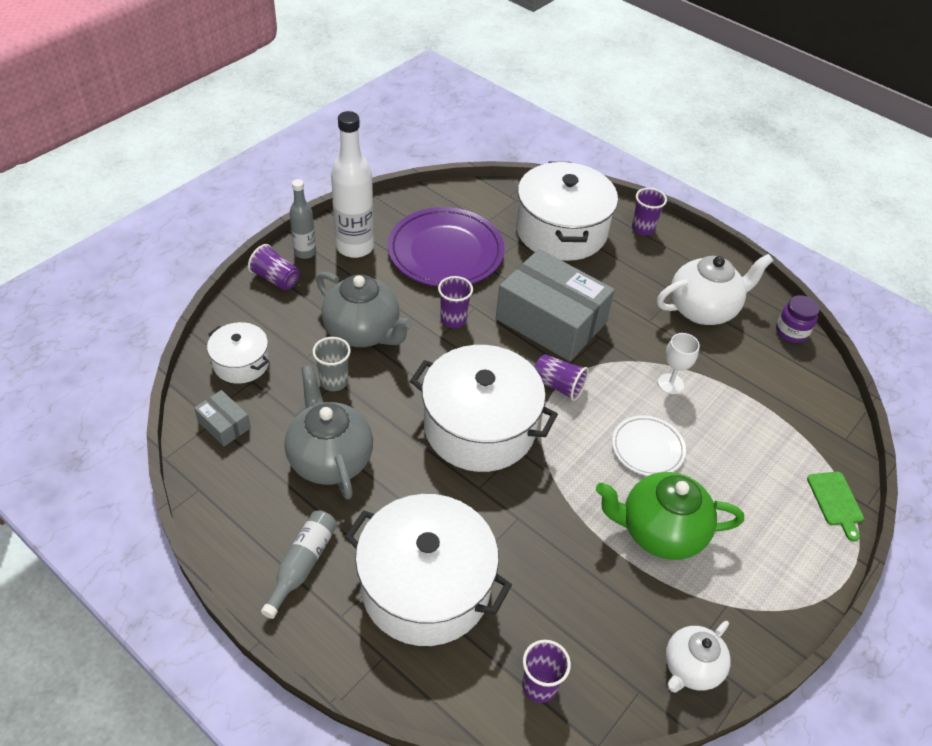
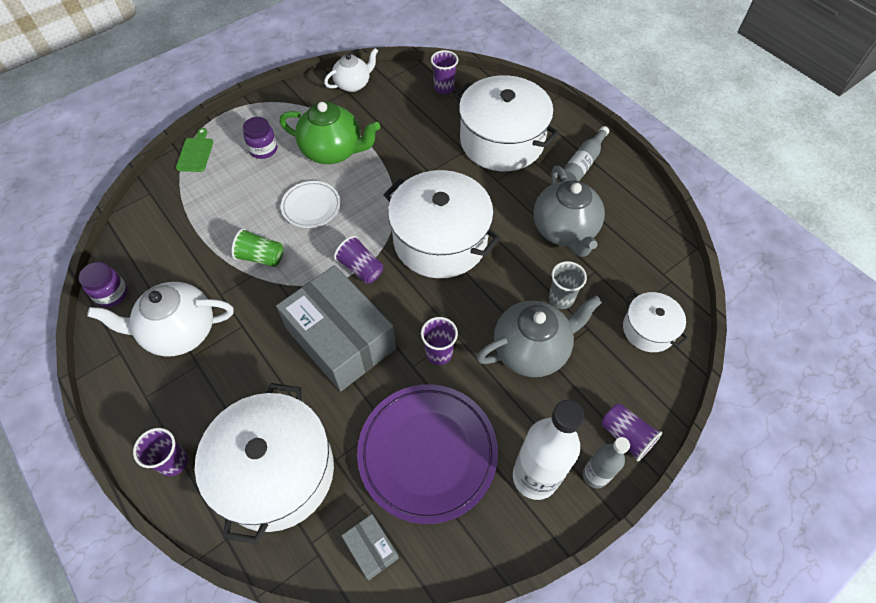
camera: 165 degrees left, 10 degrees up
(224, 425) = (653, 270): grey box -> grey box (371, 548)
(363, 332) = (532, 349): grey teapot -> grey teapot turned 105 degrees clockwise
(670, 384) = (261, 257): white goblet -> green cup
(753, 520) = (263, 149): none -> purple jar

